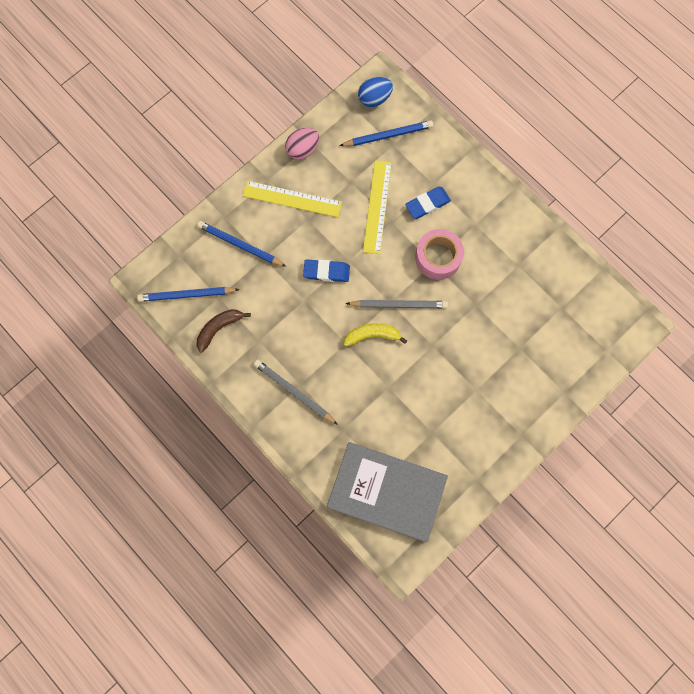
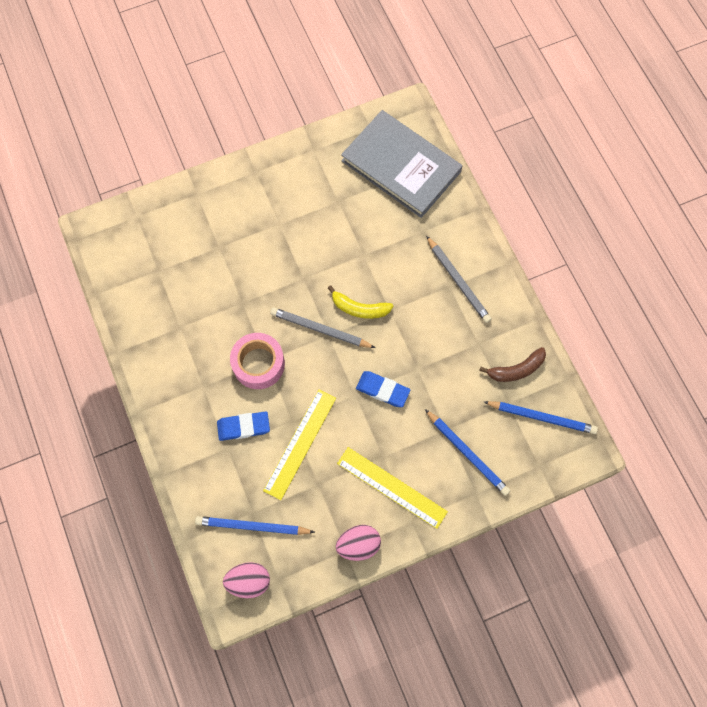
camera: 160 degrees left, 5 degrees down
(374, 99) = (249, 581): blue egg -> pink egg

